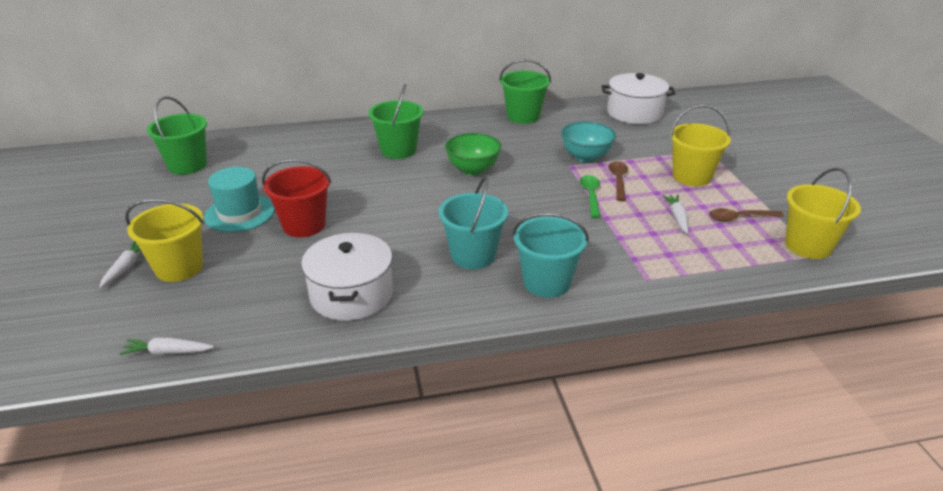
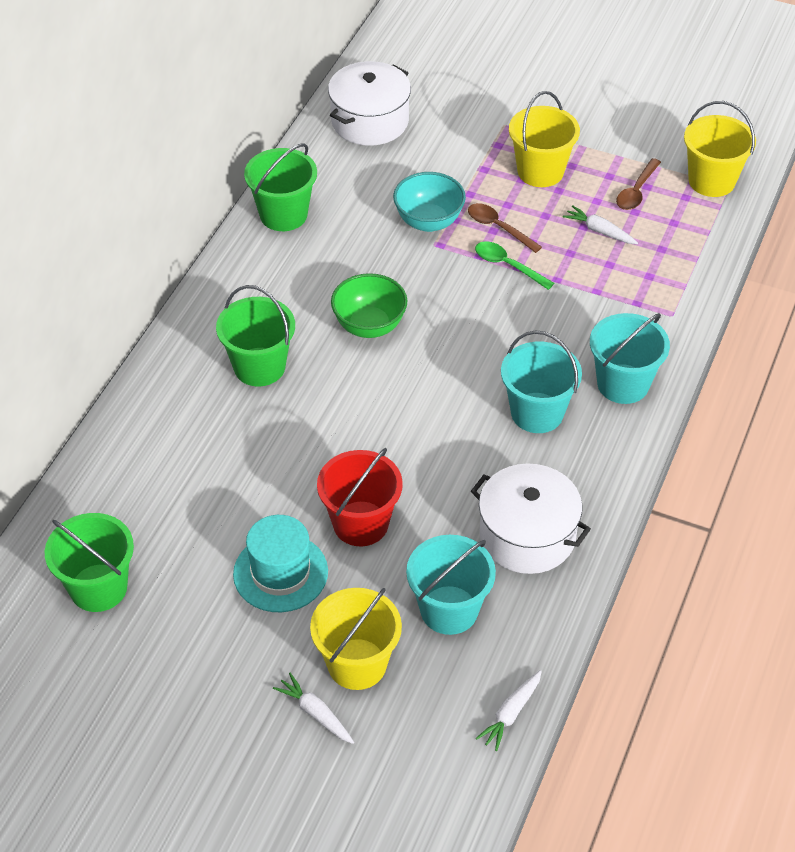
camera: 55 degrees left, 15 degrees up
(253, 286) = (449, 610): none -> turquoise bucket

